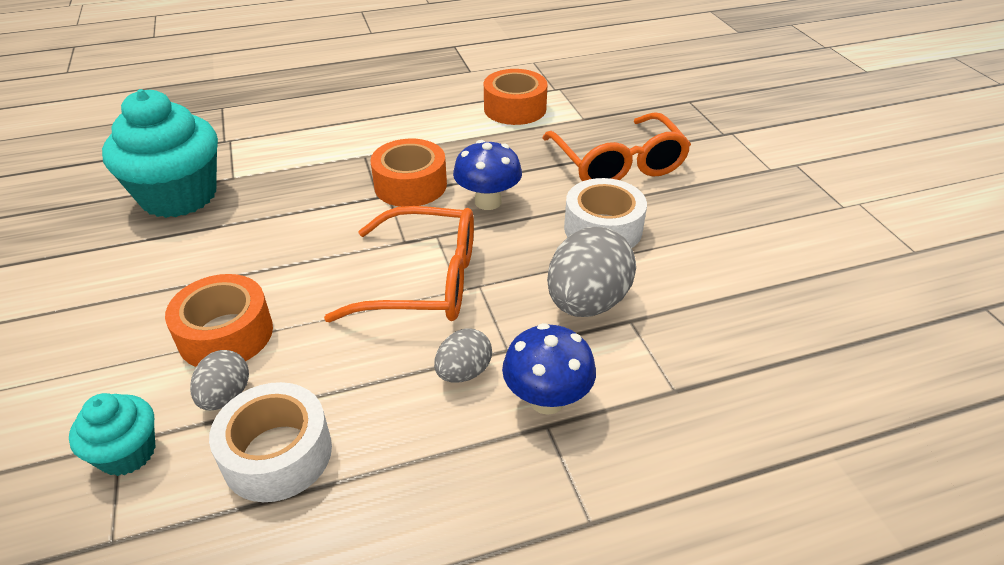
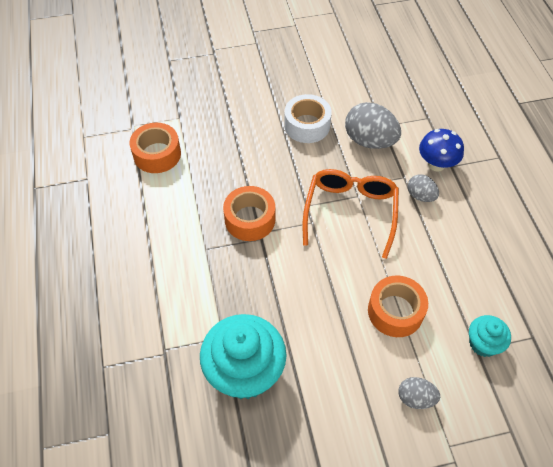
camera: 85 degrees left, 15 degrees up
(226, 396) = (442, 303): grey egg -> grey egg (415, 398)
(277, 454) = (477, 273): white tape -> none
(488, 202) = (274, 177): blue mushroom -> none
(617, 163) = (239, 108): orange glasses -> none

